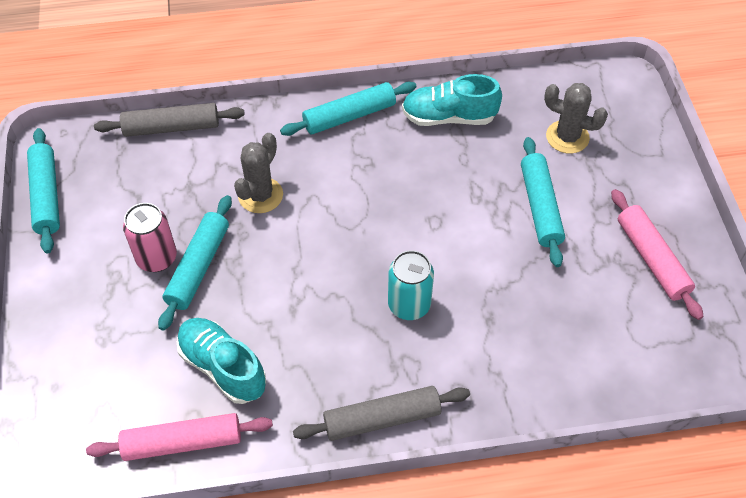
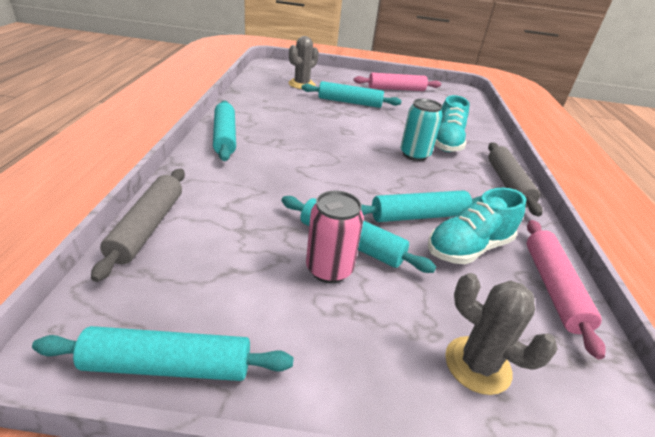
camera: 80 degrees left, 20 degrees down
(260, 195) = (281, 191): grey cactus -> grey cactus (477, 365)
(264, 319) = (418, 216): none -> turquoise rolling pin
(448, 117) = (258, 107): turquoise shoe -> turquoise shoe (446, 142)

